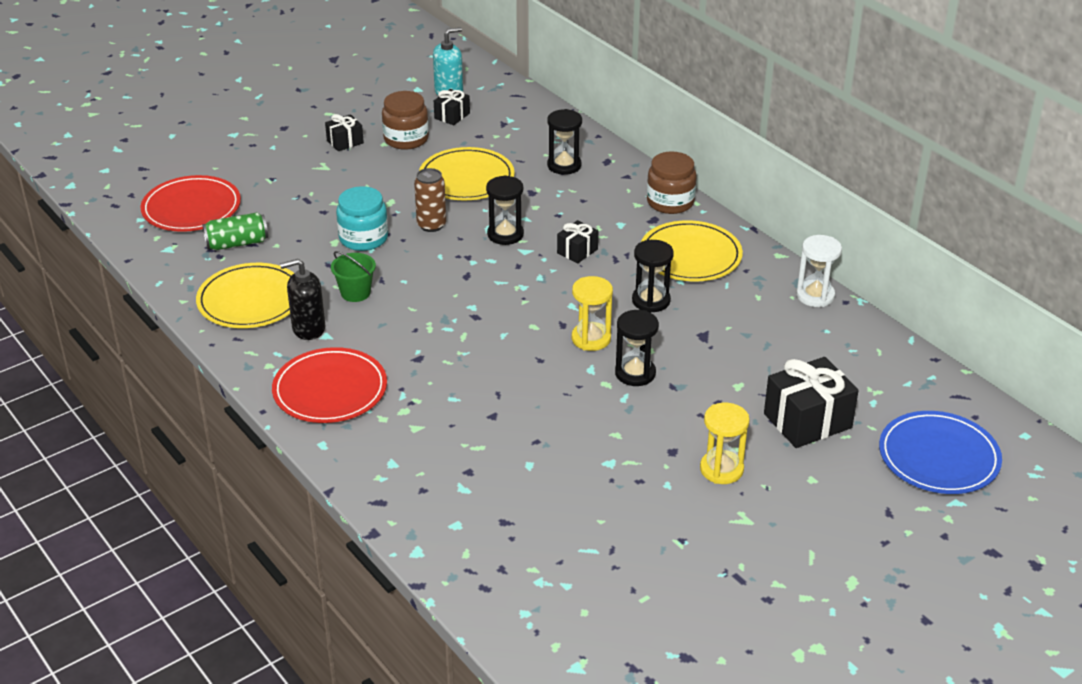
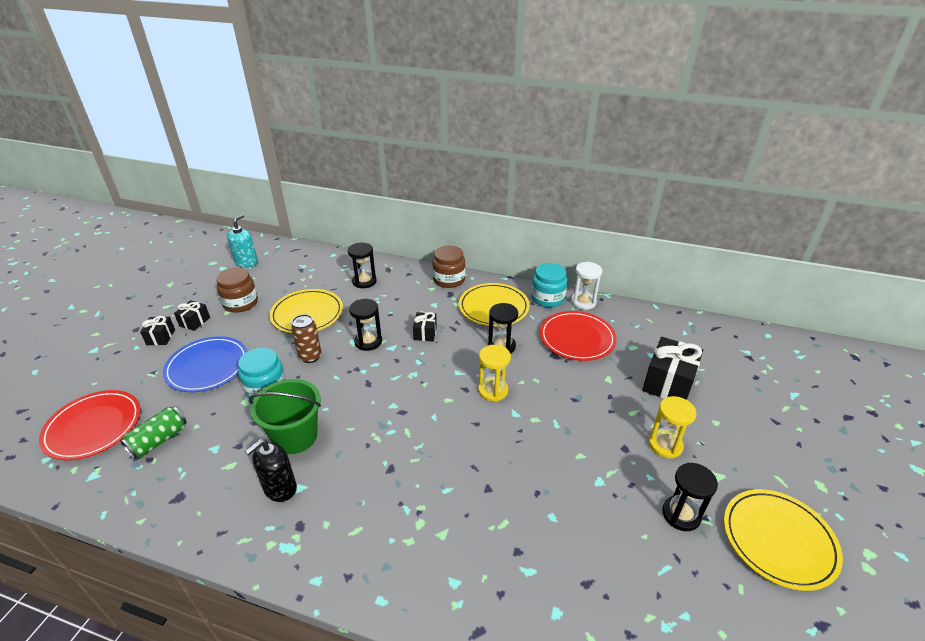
camera: 35 degrees left, 0 degrees up
(250, 300) = (208, 487): yellow plate -> yellow plate (778, 540)
(330, 390) = (344, 538): red plate -> red plate (577, 338)
(355, 293) = (295, 436): green bucket -> green bucket, size x1.70
(452, 116) = (261, 277): black gift -> black gift (161, 337)
(635, 373) = (544, 402): black hourglass -> black hourglass (681, 514)
(773, 272) = (547, 298): none -> turquoise jar
(938, 457) = (752, 370): blue plate -> blue plate (207, 367)

